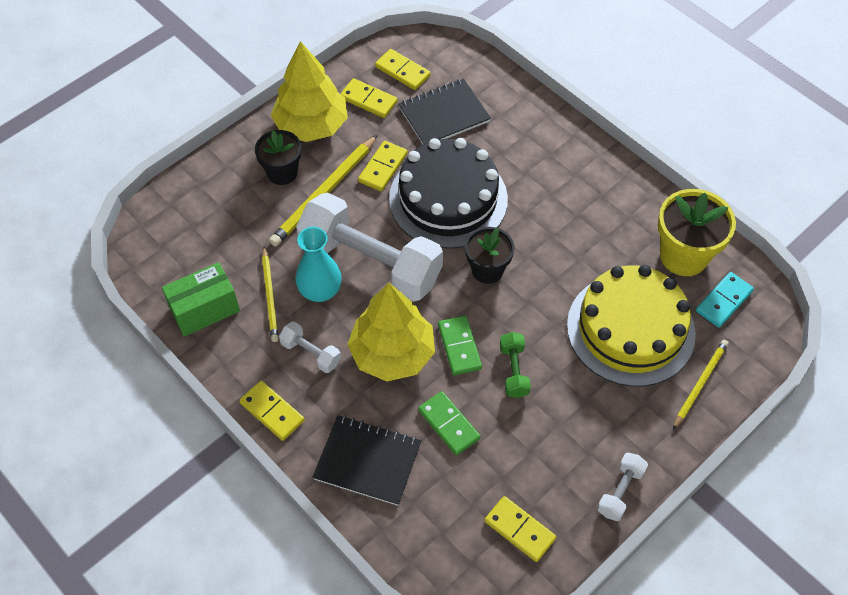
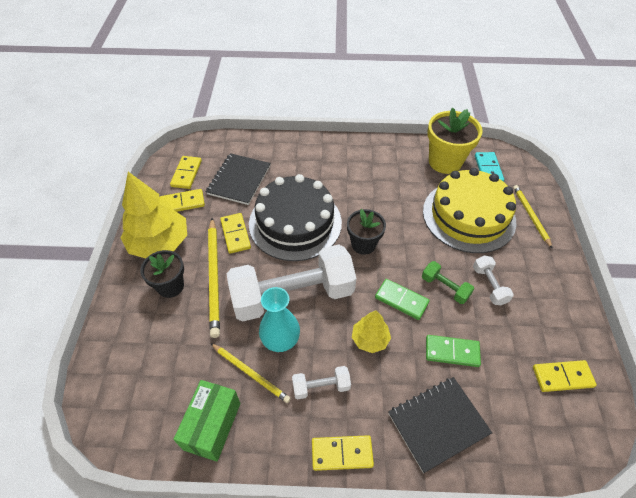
camera: 45 degrees left, 5 degrees down
(392, 353) = (370, 339): yellow tree -> yellow tree, size x0.53
(402, 71) = (186, 173): yellow domino -> yellow domino turned 75 degrees counterclockwise
(620, 491) = (573, 304): white dumbbell -> white dumbbell (489, 285)

